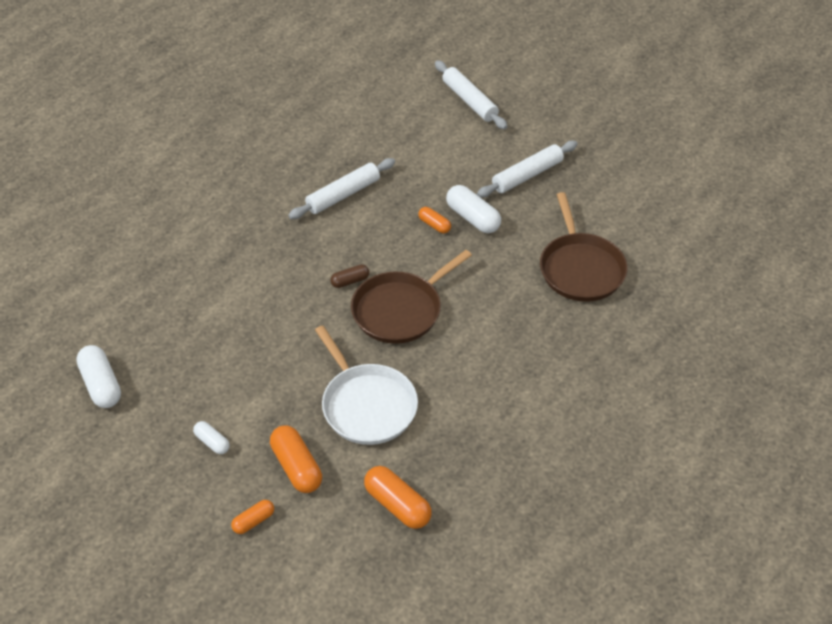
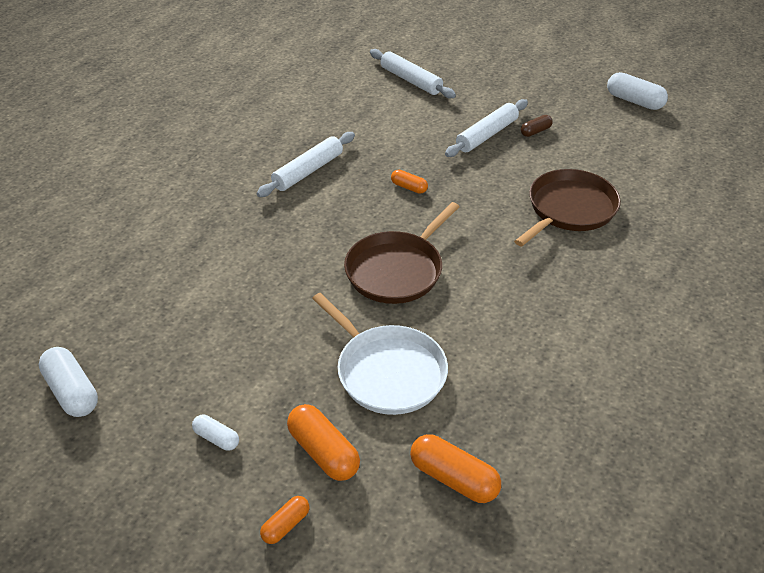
camera: 10 degrees left, 5 degrees down
(350, 281) = (335, 249): brown capsule -> brown capsule (535, 131)
(473, 218) = (445, 177): white capsule -> white capsule (634, 101)
(580, 268) = (569, 209): brown pan -> brown pan turned 120 degrees counterclockwise

